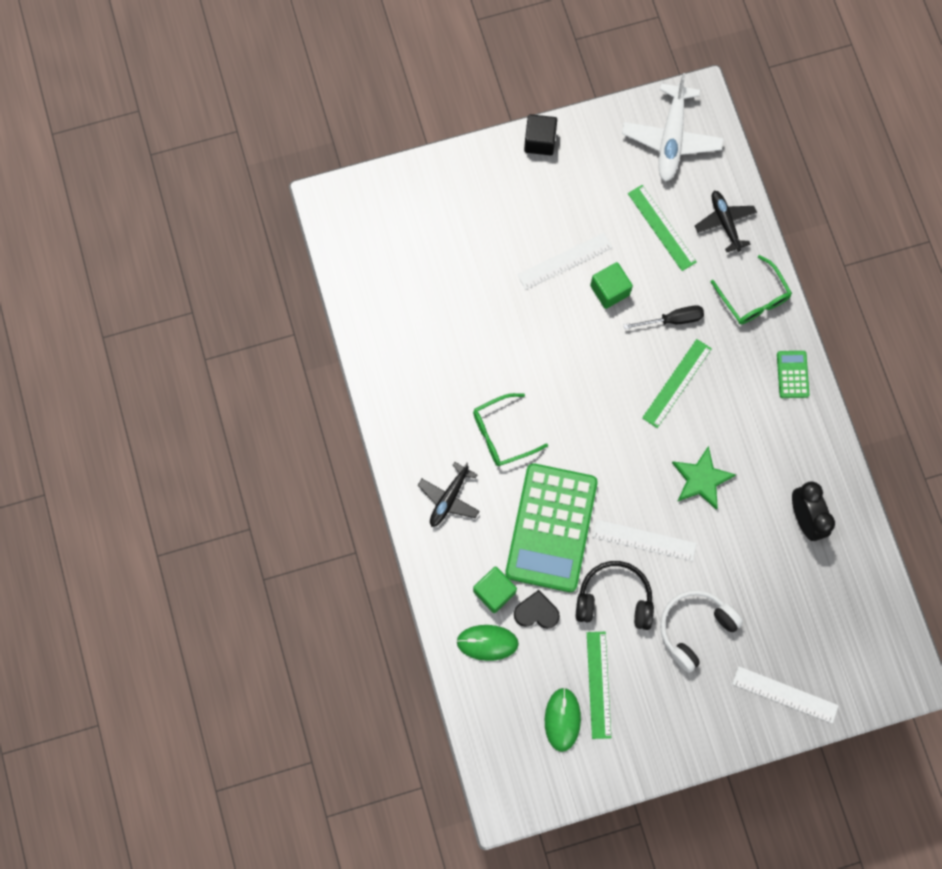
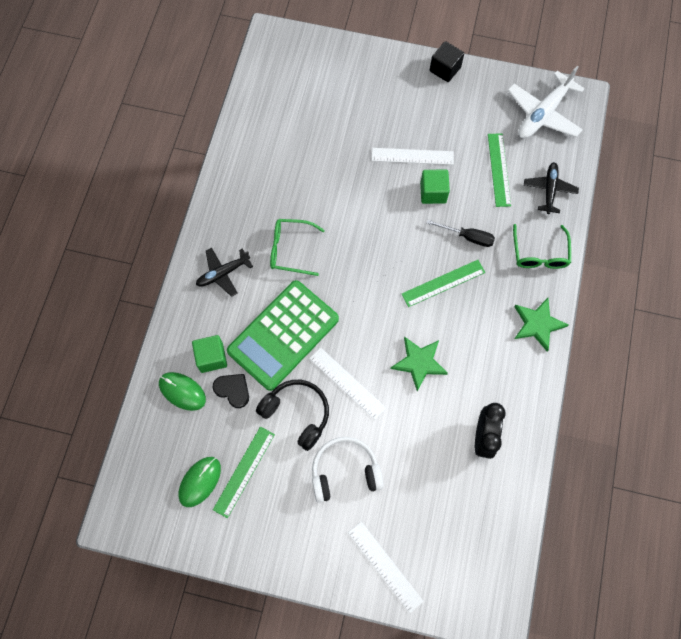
camera: 30 degrees right, 5 degrees down
(792, 374) = (537, 324): green calculator -> green star

